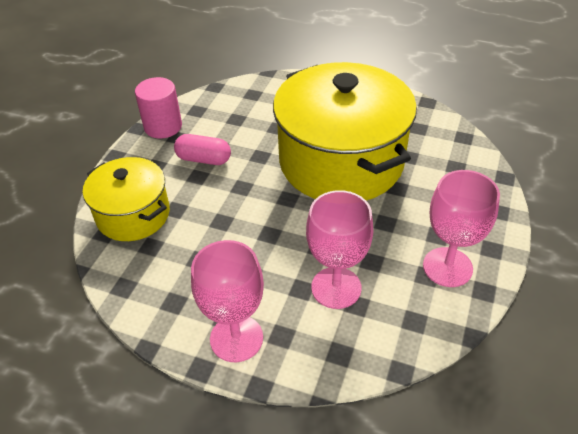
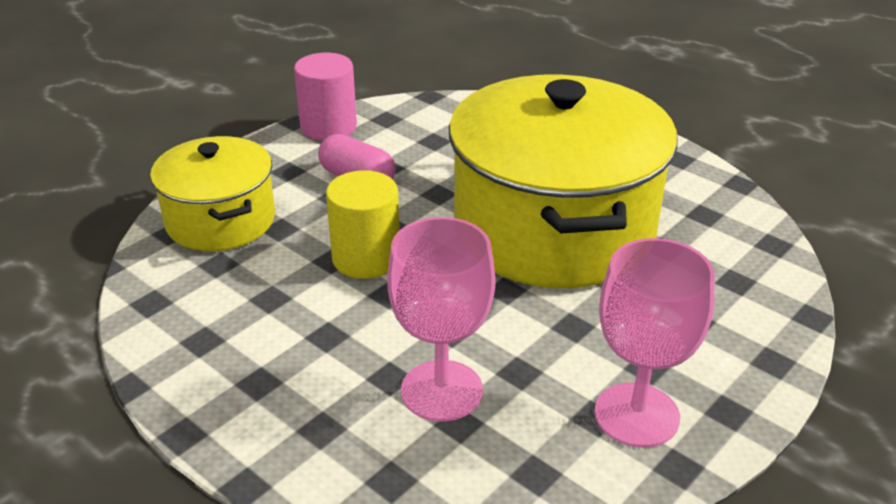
camera: 20 degrees right, 10 degrees down
(236, 338) = (256, 411): pink goblet -> none
(242, 214) = (366, 258): none -> yellow cylinder

